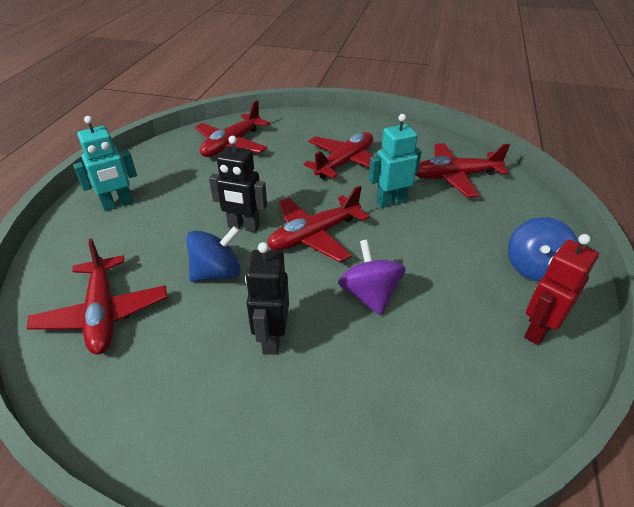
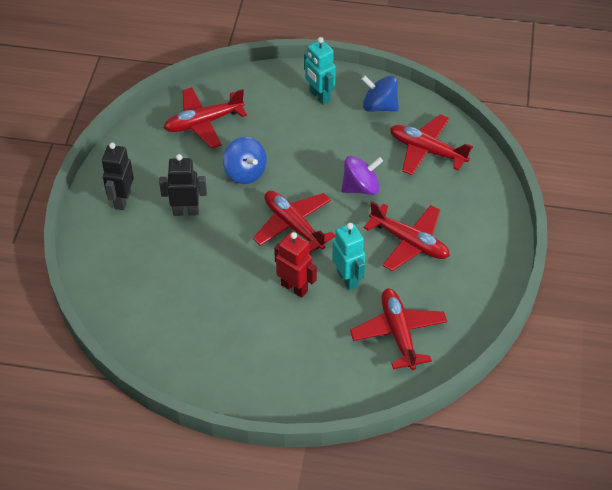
camera: 85 degrees right, 10 degrees up
(244, 227) = (300, 179): black robot -> black robot (122, 200)
(369, 295) = (228, 263): purple spinning top -> purple spinning top (361, 187)
(534, 268) = (266, 376): blue spinning top -> blue spinning top (379, 106)
(538, 330) = (199, 364): red robot -> red robot (294, 287)

